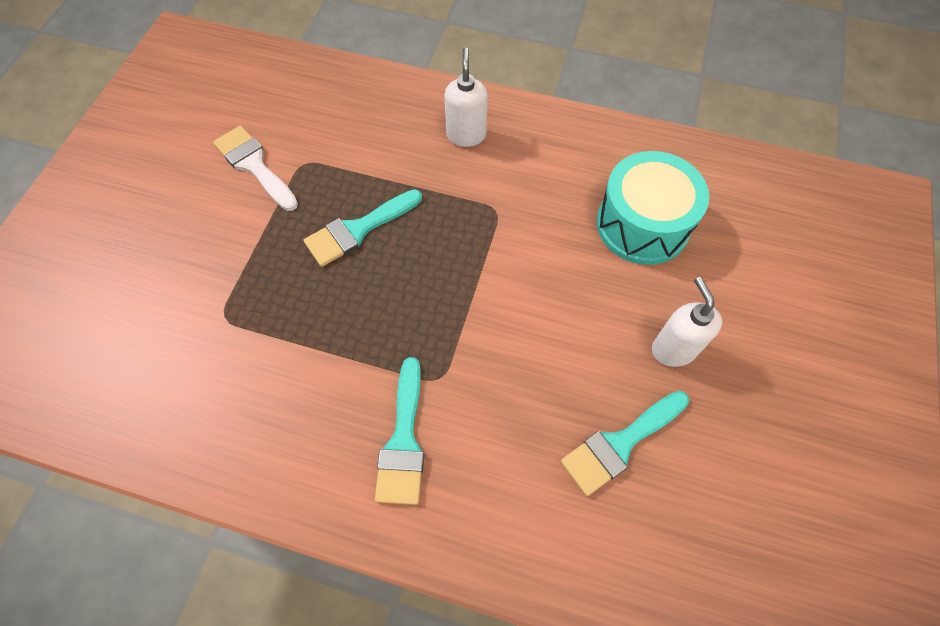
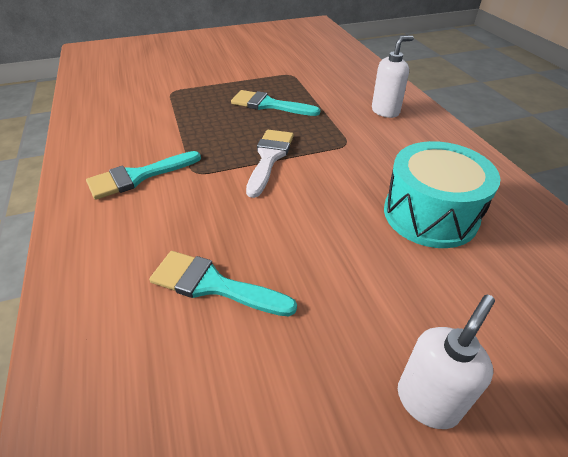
camera: 55 degrees right, 20 degrees down
(254, 165) = (271, 64): white brush -> white brush (269, 158)
(673, 349) = (335, 283): white soap dispenser -> white soap dispenser (427, 400)

